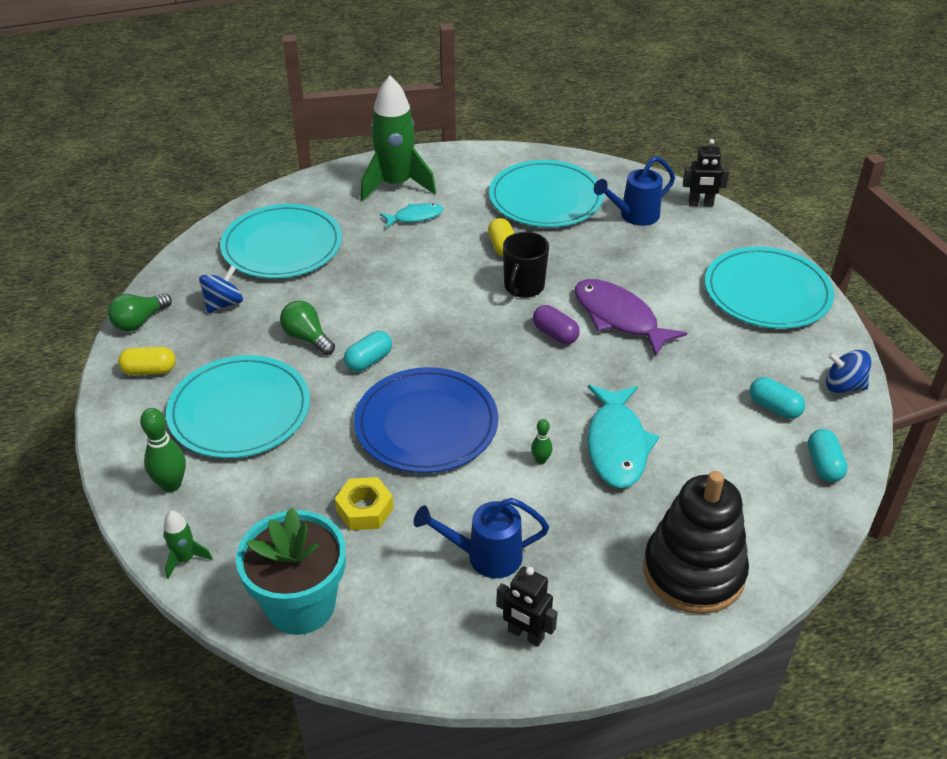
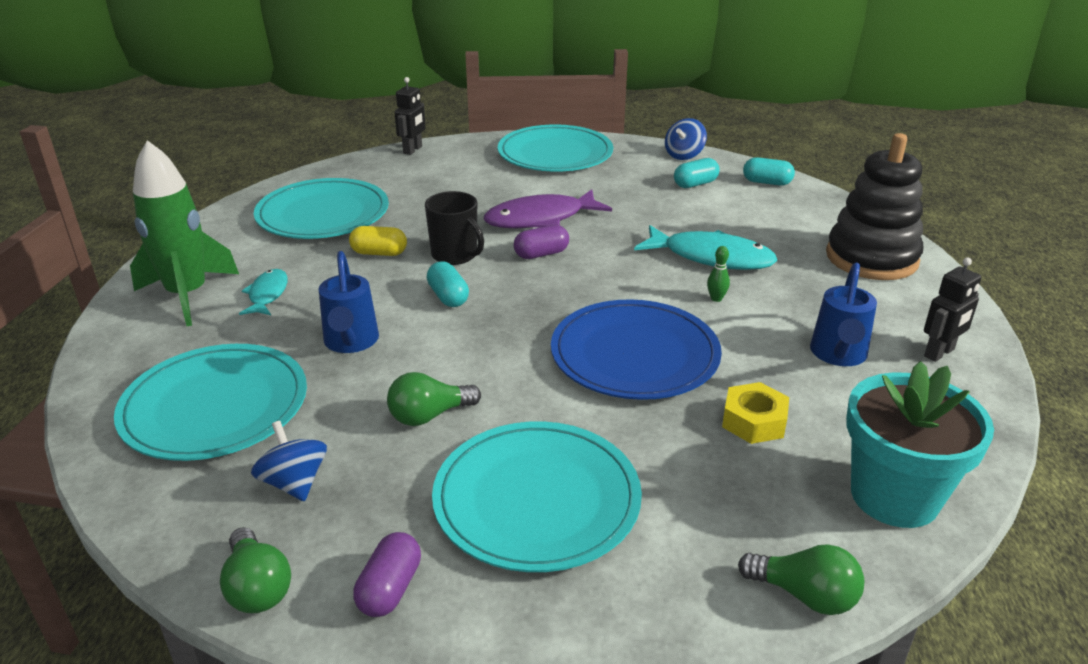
camera: 70 degrees left, 10 degrees down
(149, 370) = (390, 588): yellow capsule -> purple capsule
(171, 484) = (656, 592): green bowling pin -> none
(185, 559) = (805, 595): green rocket -> green light bulb
(369, 361) = (506, 375): turquoise capsule -> turquoise capsule (448, 297)
(634, 216) = (399, 180): blue watering can -> blue watering can (351, 343)

